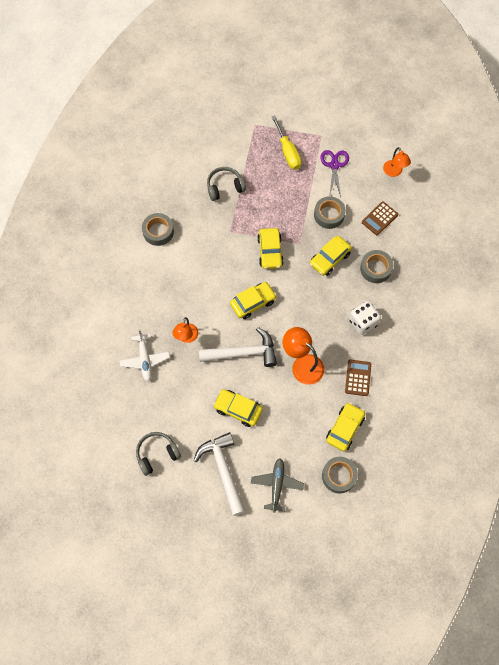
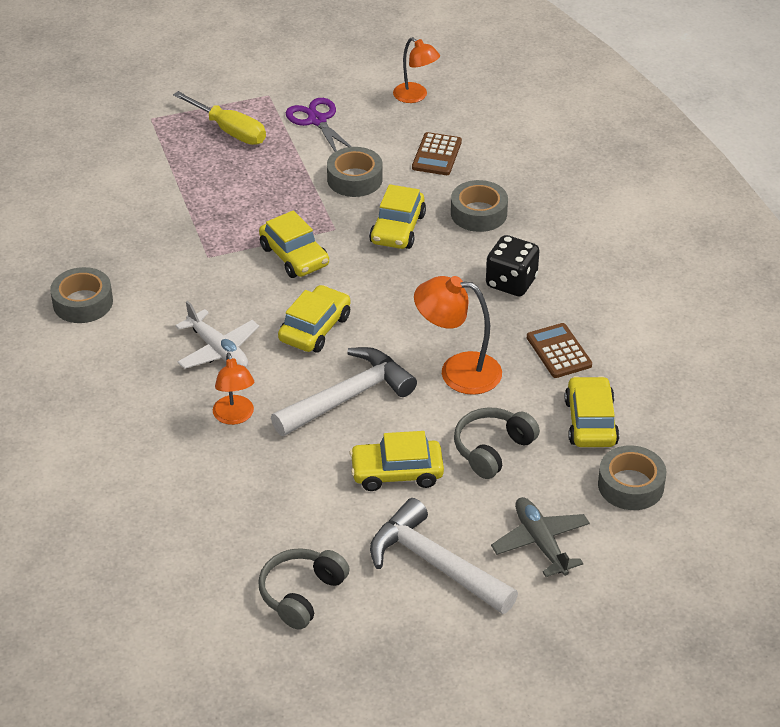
camera: 30 degrees left, 25 degrees down
(145, 360) = (183, 476): white plane -> white plane (218, 350)
(225, 187) = (157, 207): grey headphones -> grey headphones (492, 449)
(363, 322) = (511, 282): white dice -> black dice

